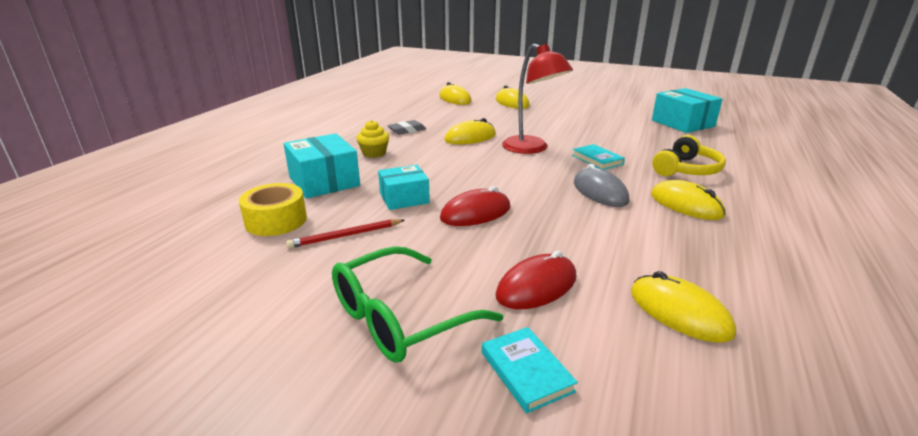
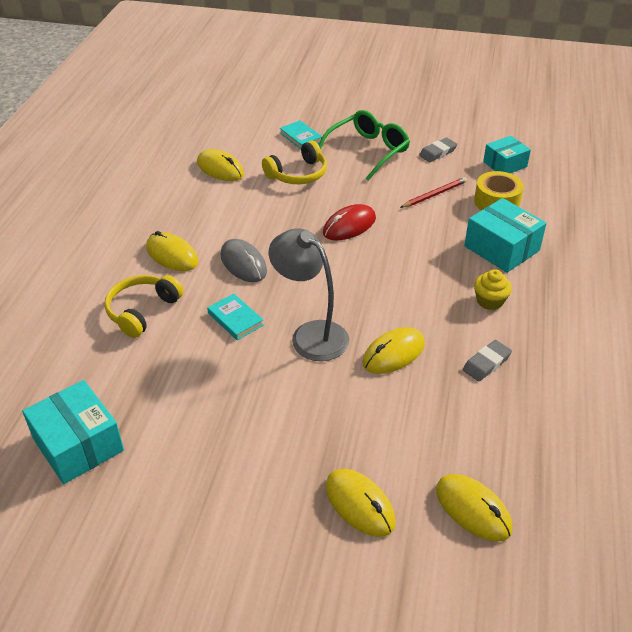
camera: 170 degrees right, 15 degrees up
(279, 300) = (437, 152): none -> grey eraser
(404, 198) = (415, 235): turquoise box -> turquoise box (505, 164)
(532, 149) = (311, 334): red lamp -> grey lamp
(536, 286) = (298, 174): red mouse -> yellow headphones

